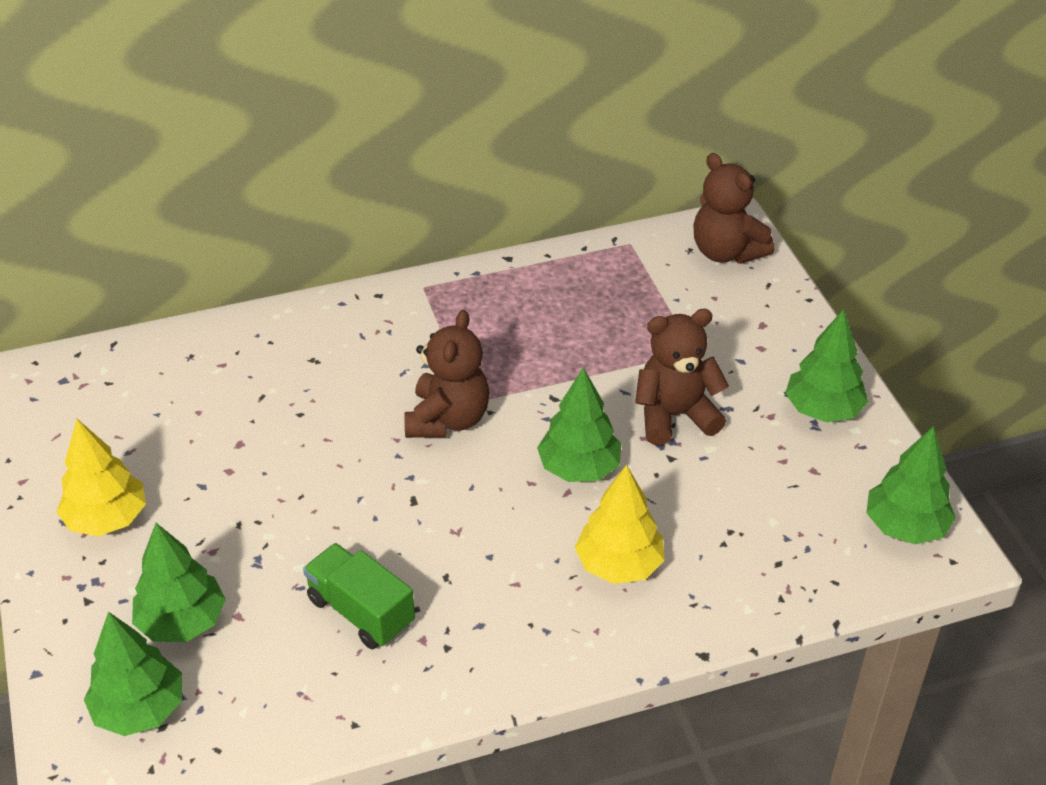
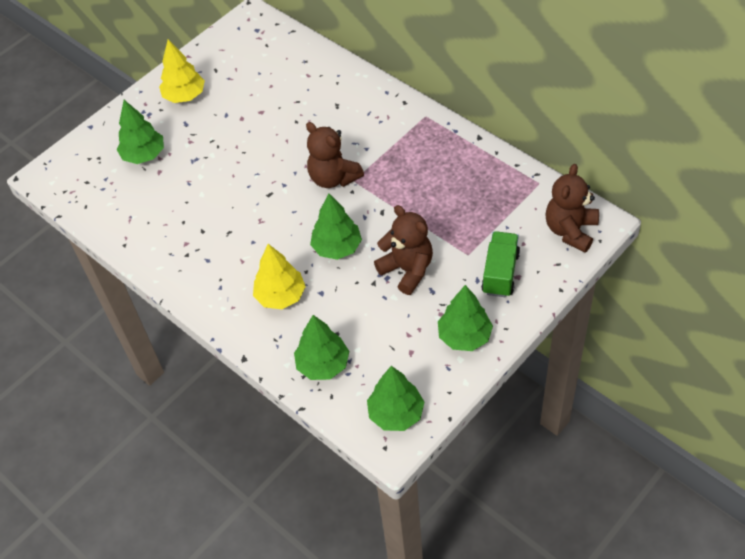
camera: 65 degrees right, 10 degrees up
(140, 709) = (91, 169): green tree -> green tree (323, 365)
(361, 612) = (188, 212): green truck -> green truck (500, 273)
(448, 419) = (333, 178): brown teddy bear -> brown teddy bear turned 60 degrees clockwise

